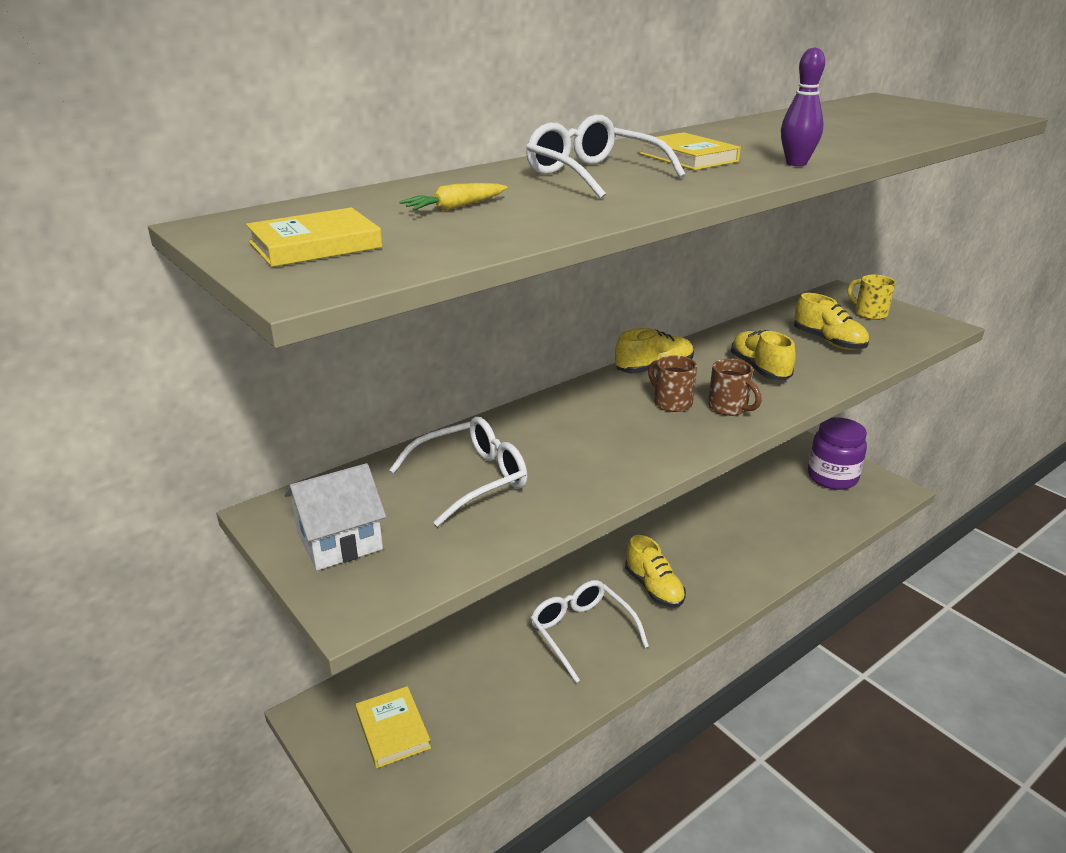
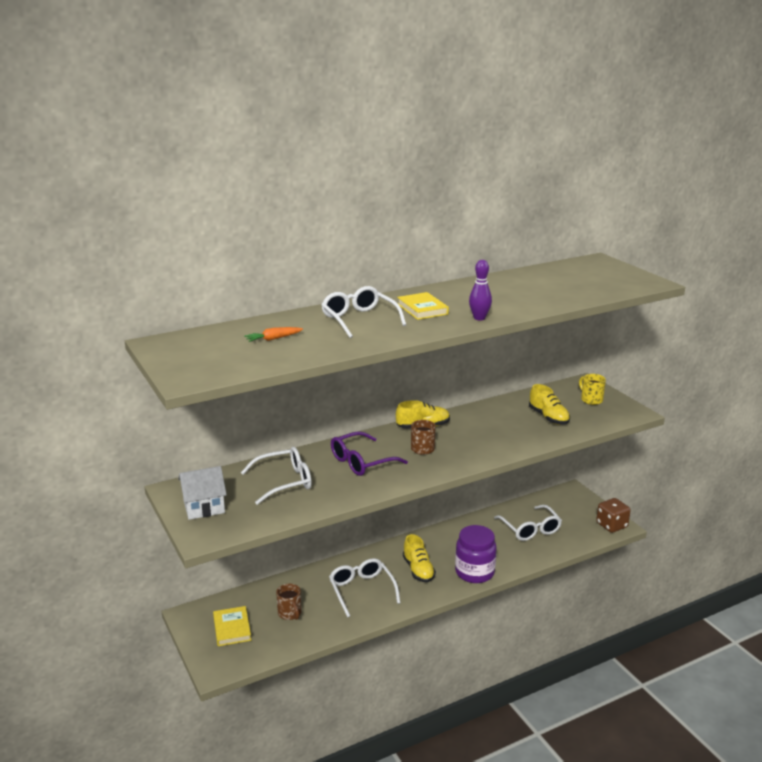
camera: 10 degrees right, 5 degrees down
(315, 245) = (197, 358): yellow book -> none
(455, 207) = (273, 339): yellow carrot -> orange carrot
(586, 432) = (361, 462): none -> purple glasses
(729, 408) = (455, 455): brown mug -> brown mug (290, 614)
(759, 369) = (490, 432): yellow shoe -> none
(783, 507) = (530, 529): none -> white glasses
(832, 477) = (576, 513): purple jar -> purple jar (474, 572)
(887, 489) = (611, 525): none -> brown dice

